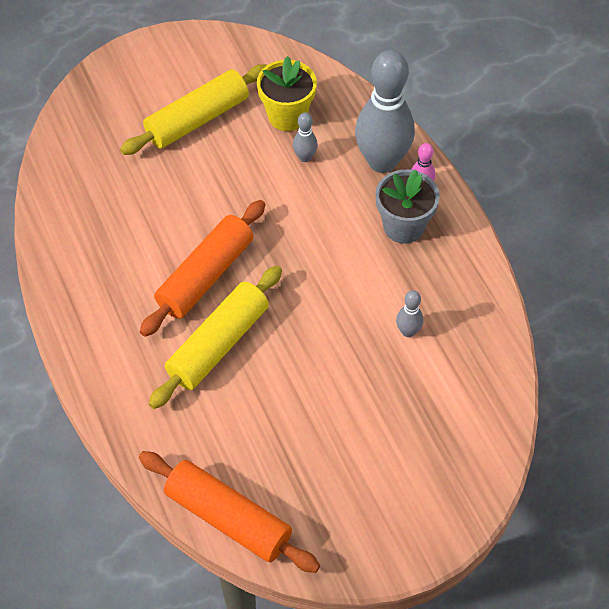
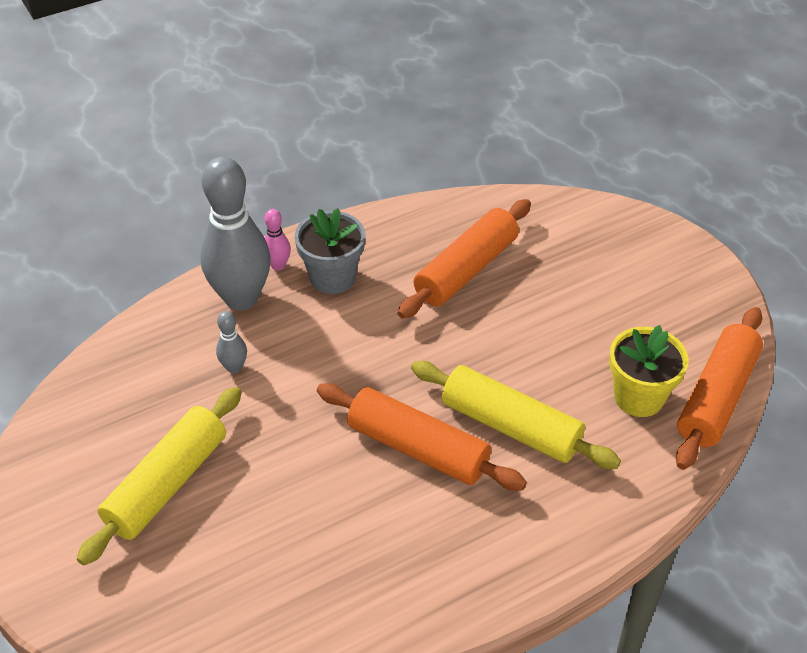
camera: 95 degrees left, 10 degrees down
(197, 119) = (167, 484): yellow rolling pin -> yellow rolling pin turned 75 degrees clockwise
(287, 116) = (166, 389): yellow flower pot -> yellow flower pot (639, 397)
(408, 331) = (466, 269): grey bowling pin -> orange rolling pin

